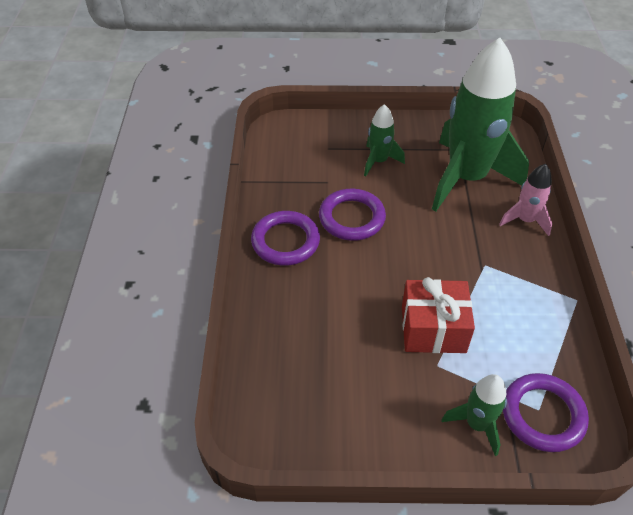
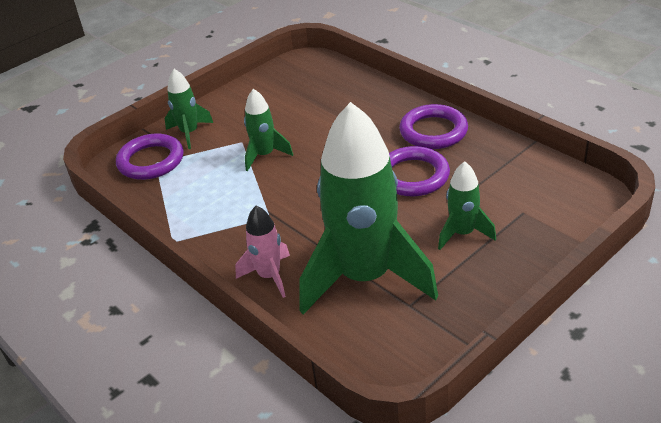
camera: 140 degrees right, 10 degrees down
(433, 329) = (265, 155): red gift -> green rocket

